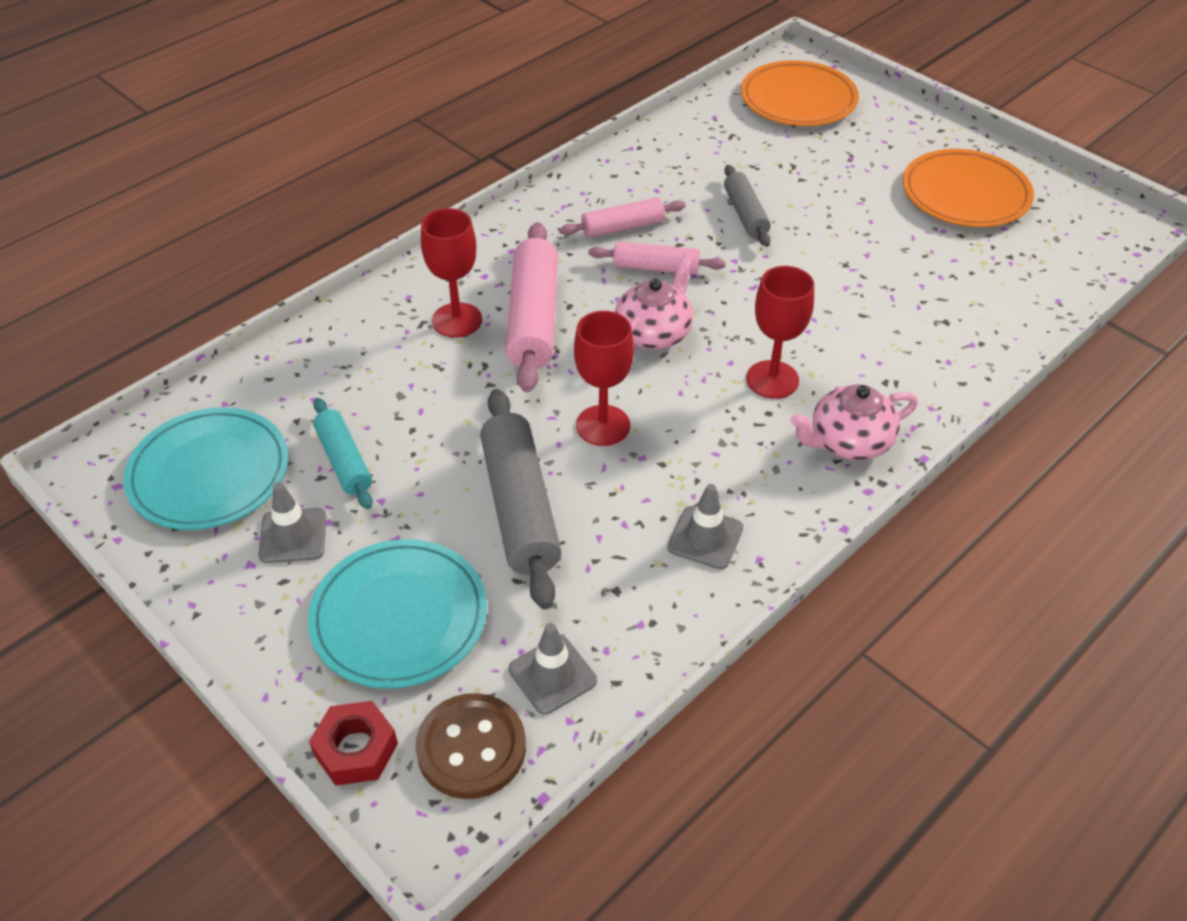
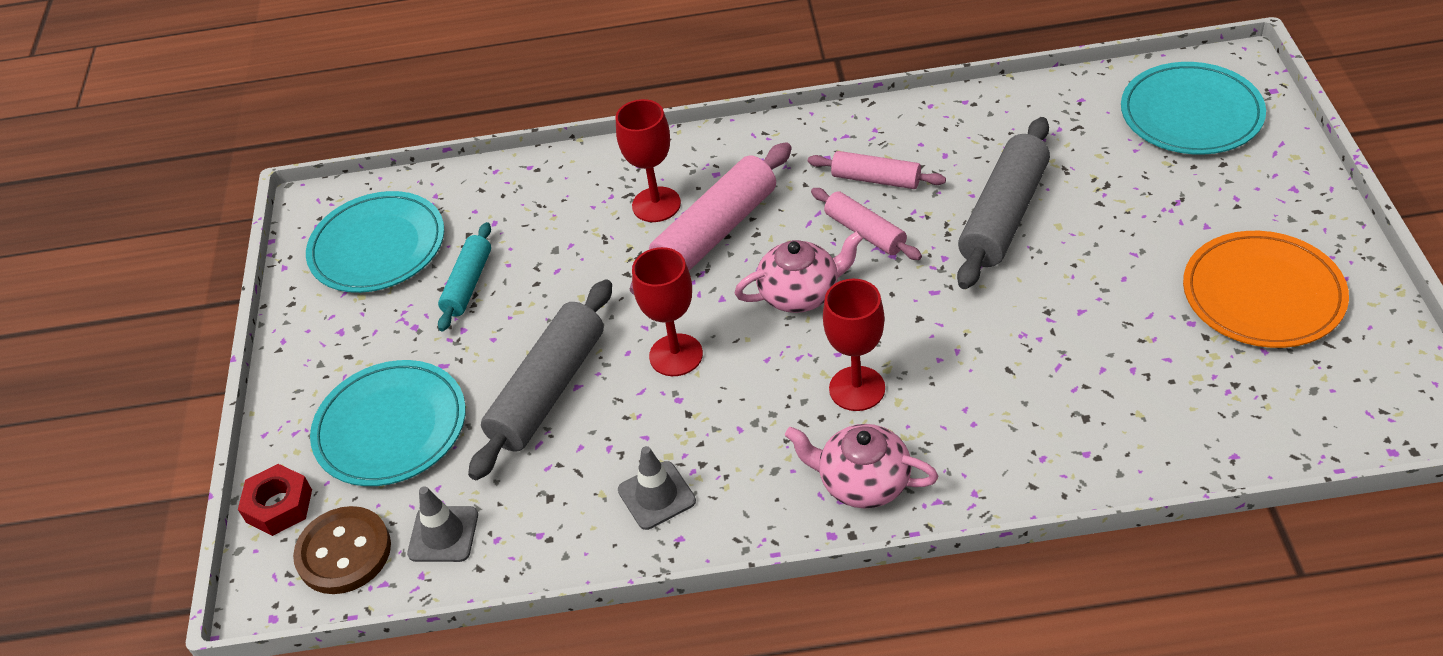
camera: 45 degrees right, 0 degrees up
(293, 536) = (384, 325): grey traffic cone -> none
(745, 214) = (1003, 215): grey rolling pin -> grey rolling pin, size x1.70
(798, 99) = (1191, 114): orange plate -> turquoise plate

